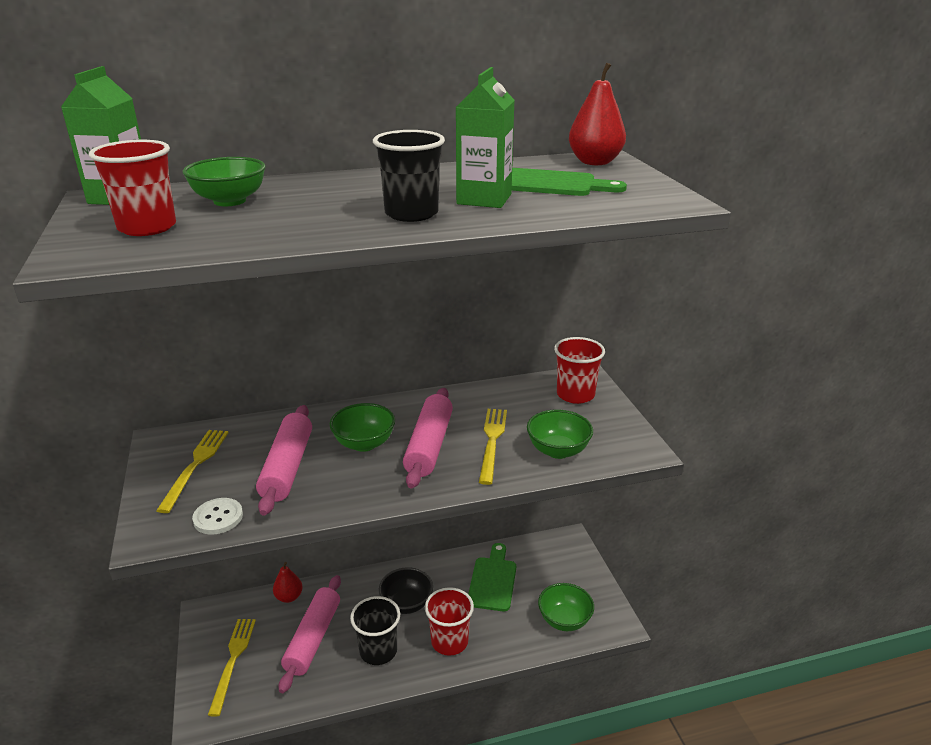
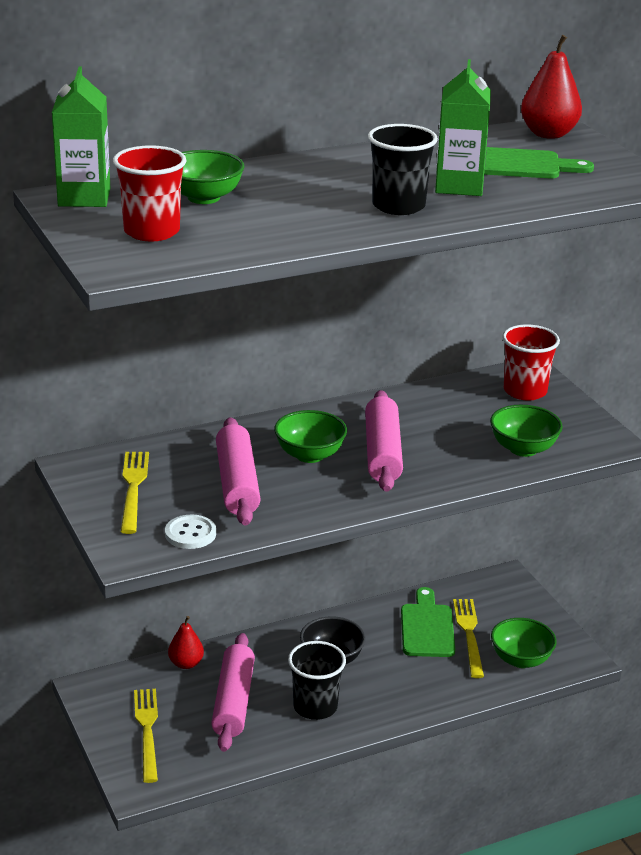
camera: 10 degrees left, 0 degrees up
(449, 641) = (395, 691): red cup -> none
(492, 442) = (450, 445): yellow fork -> yellow fork (469, 635)

